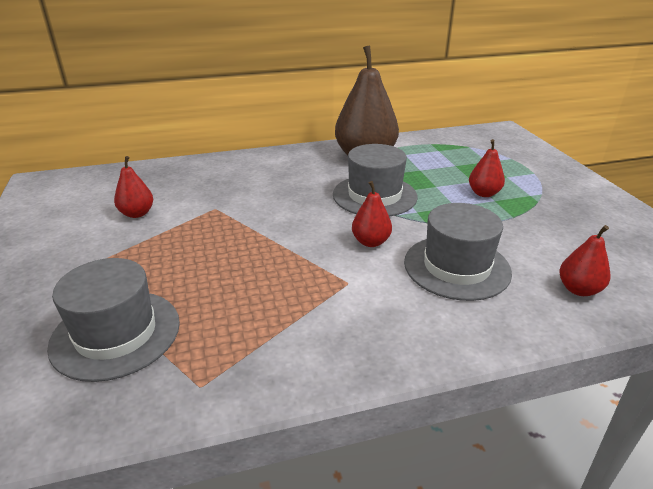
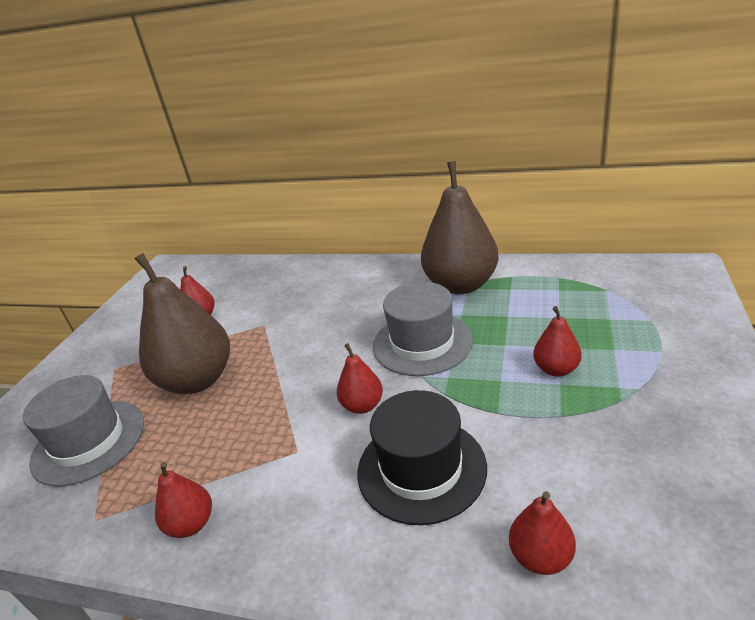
camera: 35 degrees right, 0 degrees up
(191, 259) = (198, 380): none -> brown pear
(309, 355) = (191, 524): none -> red pear
(456, 267) = (421, 468): grey hat -> black hat

